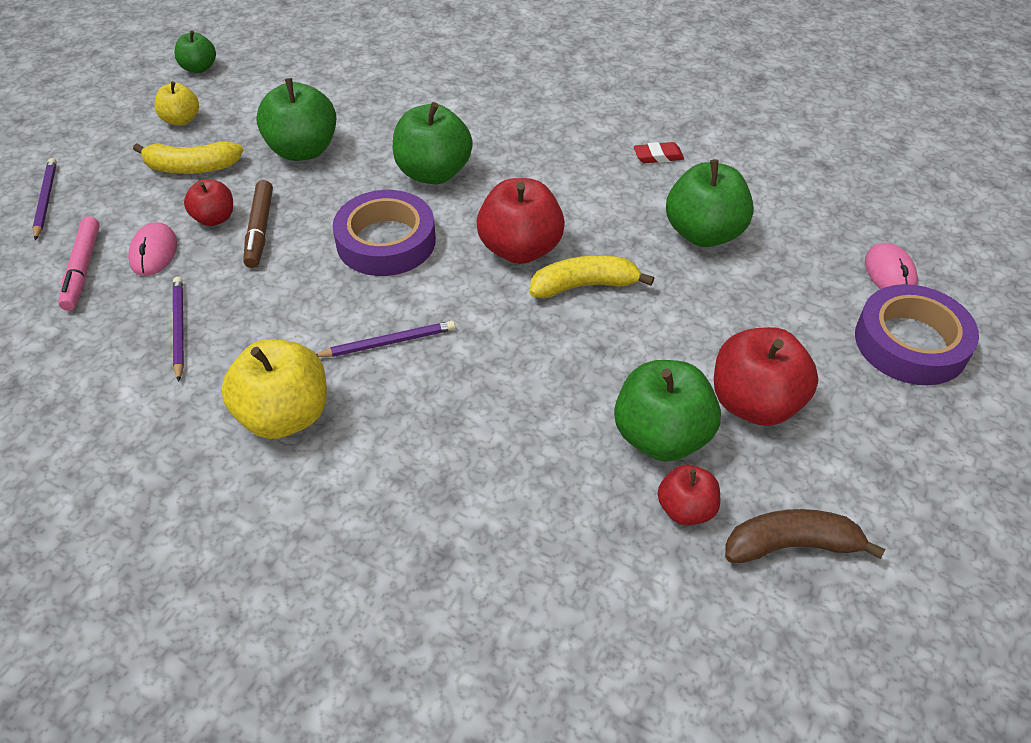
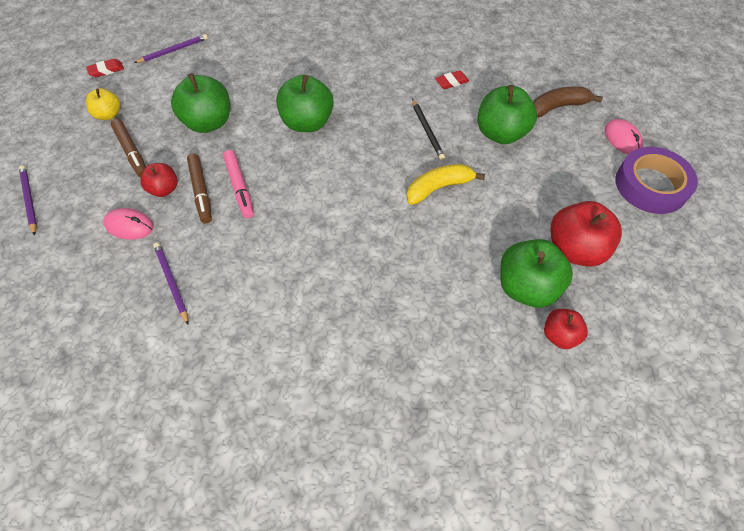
camera: 15 degrees left, 10 degrees up
(82, 269) = (80, 250): pink marker -> pink marker (239, 187)
(154, 252) = (129, 226): pink mouse -> pink mouse turned 60 degrees counterclockwise
(192, 168) = (132, 152): yellow banana -> brown marker
(199, 68) = (106, 70): green apple -> red eraser
(285, 415) = (273, 332): yellow apple -> none
(386, 241) = (294, 182): purple tape -> none
(388, 342) = (324, 259): purple pencil -> purple pencil (173, 50)
(520, 249) = (387, 169): red apple -> none
(597, 212) = (427, 131): none -> black pencil
(791, 545) = (631, 343): brown banana -> brown banana (558, 107)

